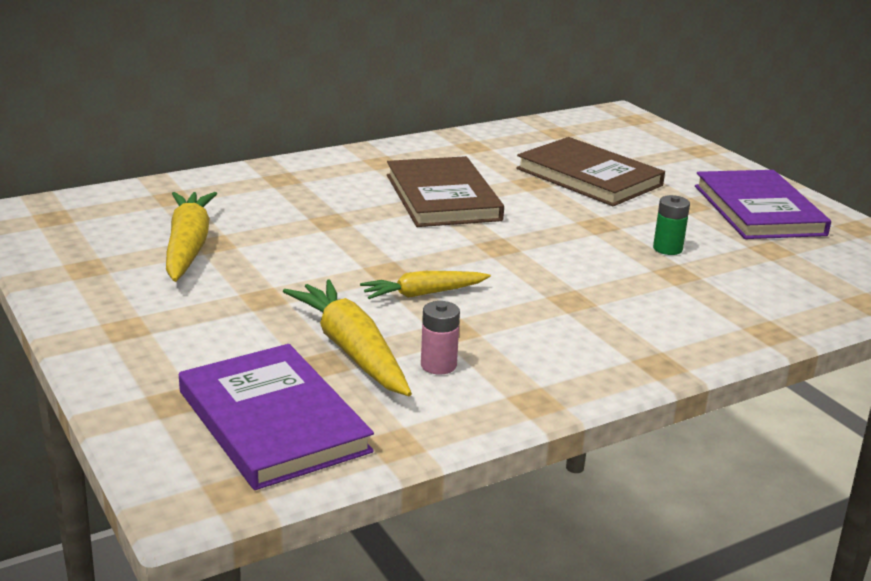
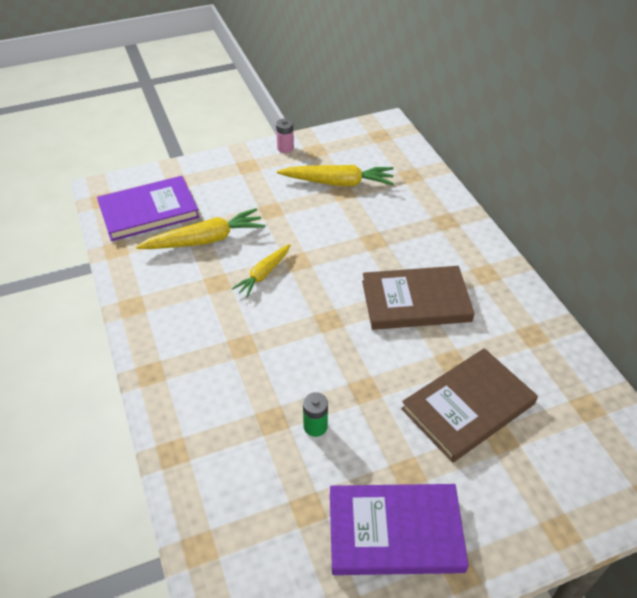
camera: 100 degrees right, 20 degrees up
(423, 294) = (263, 274): yellow carrot -> yellow carrot turned 135 degrees counterclockwise
(438, 365) = (180, 272): pink battery -> pink battery (285, 148)

